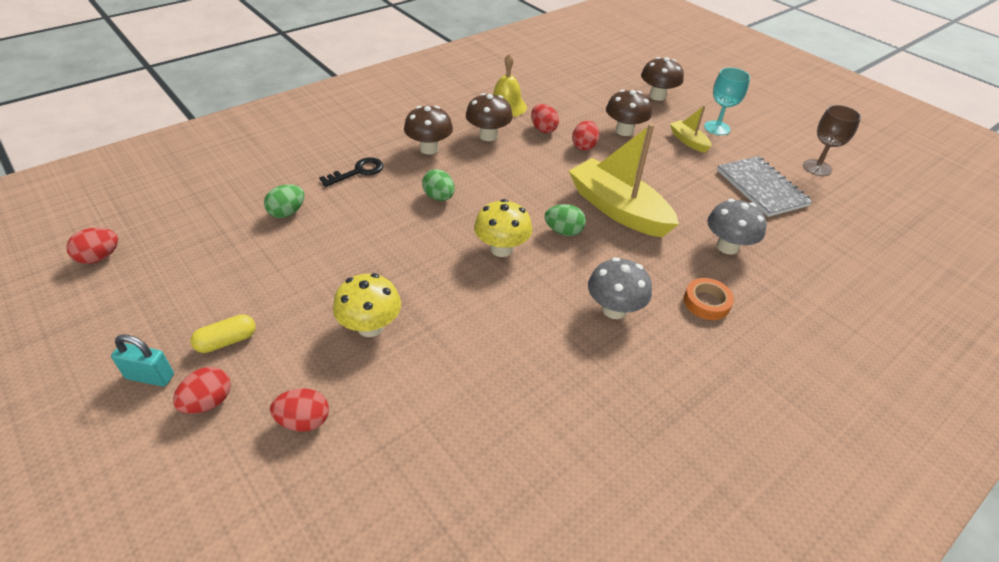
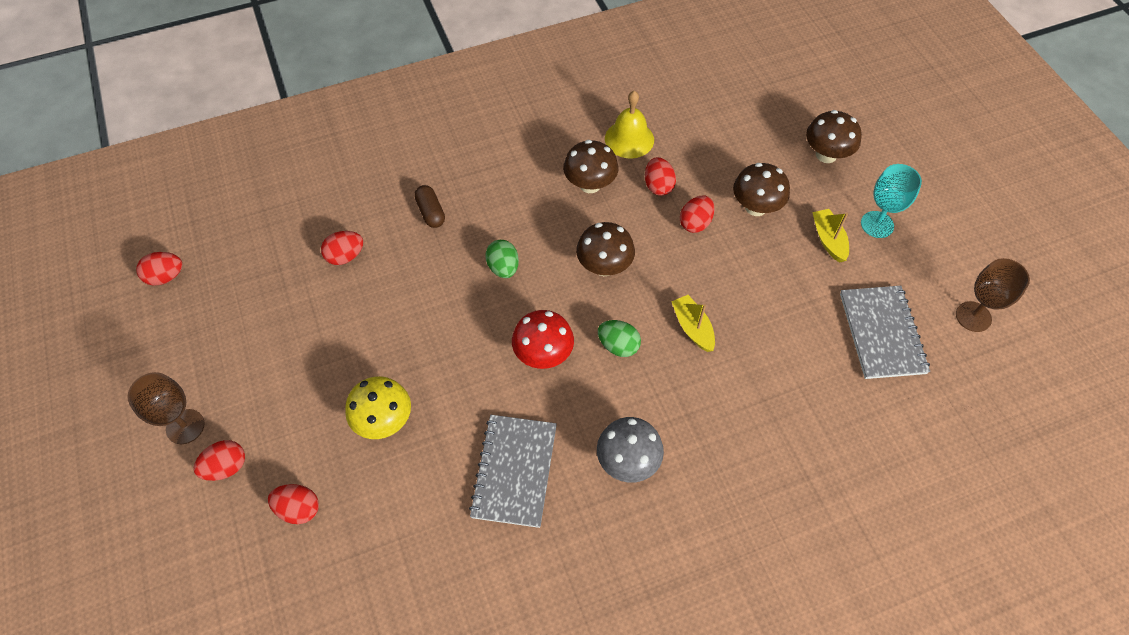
camera: 20 degrees right, 15 degrees up
(150, 376) = (185, 426): turquoise padlock -> brown goblet
(227, 341) = (255, 404): yellow capsule -> none
(287, 213) = (345, 256): green egg -> red egg
(358, 172) = (430, 212): black key -> brown capsule
(429, 149) = (517, 192): brown mushroom -> brown mushroom (604, 266)
(501, 249) = (543, 354): yellow mushroom -> red mushroom
(515, 339) = (514, 471): none -> grey notebook
(618, 209) = (692, 328): yellow boat -> yellow boat, size x0.48
(706, 302) = (730, 478): orange tape -> none
(727, 246) = (793, 410): grey mushroom -> none

